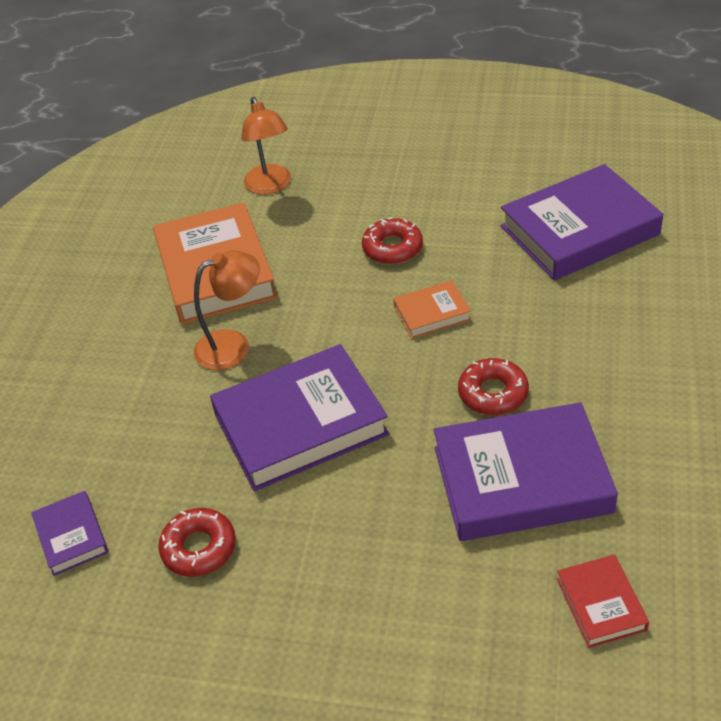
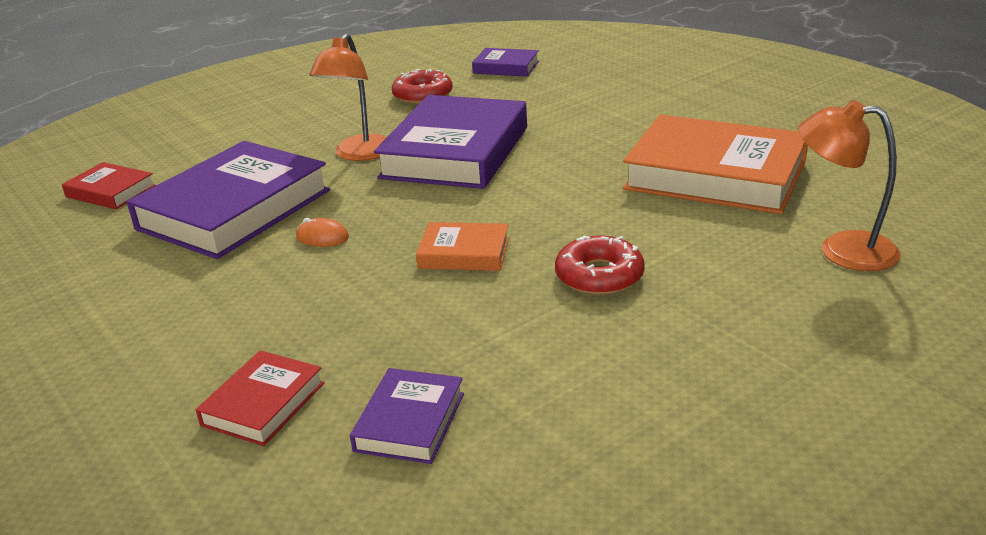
camera: 130 degrees right, 15 degrees down
(233, 345) = (592, 154): orange lamp -> orange lamp (359, 154)
(432, 313) = (464, 253): orange book -> orange book turned 75 degrees clockwise
(493, 393) = (322, 237): red donut -> orange mouse
(579, 230) = (410, 422): purple book -> purple book, size x0.48
(637, 282) = (263, 404): none -> red book

